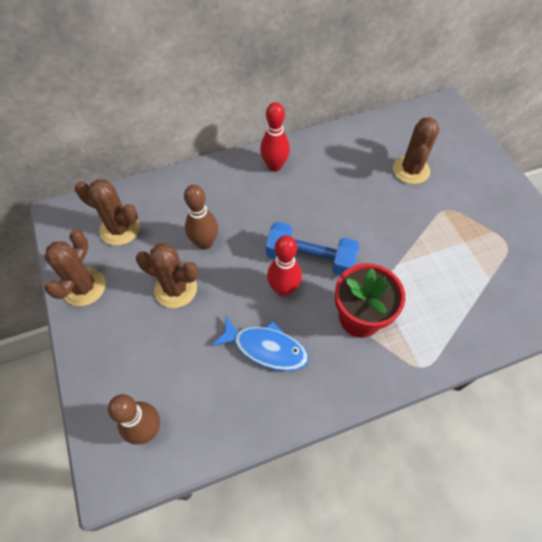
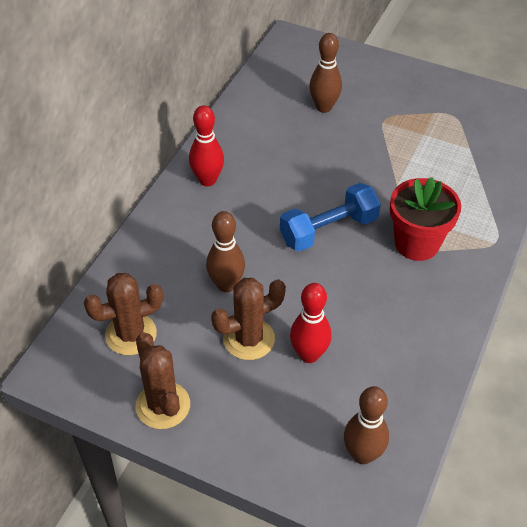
camera: 45 degrees left, 10 degrees down
(266, 348) = (377, 320): blue fish -> none
(283, 289) = (336, 268): red bowling pin -> red bowling pin (309, 354)
(411, 170) = (324, 107): brown cactus -> brown bowling pin

